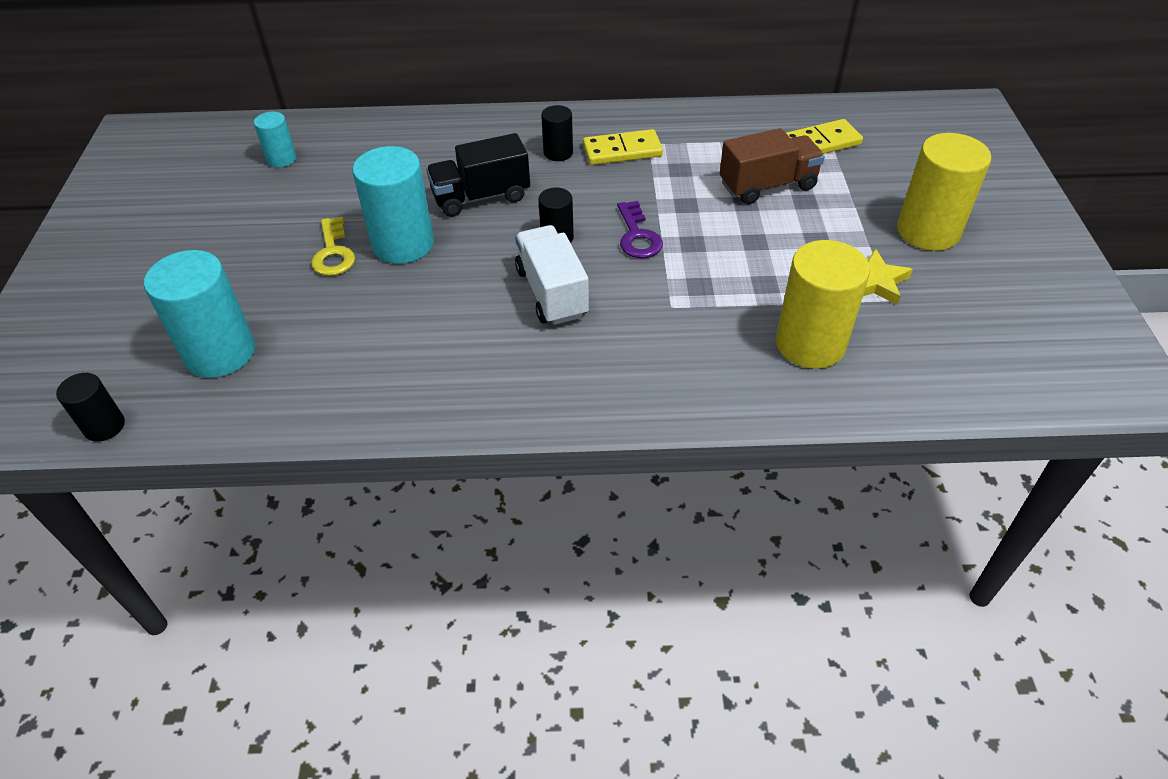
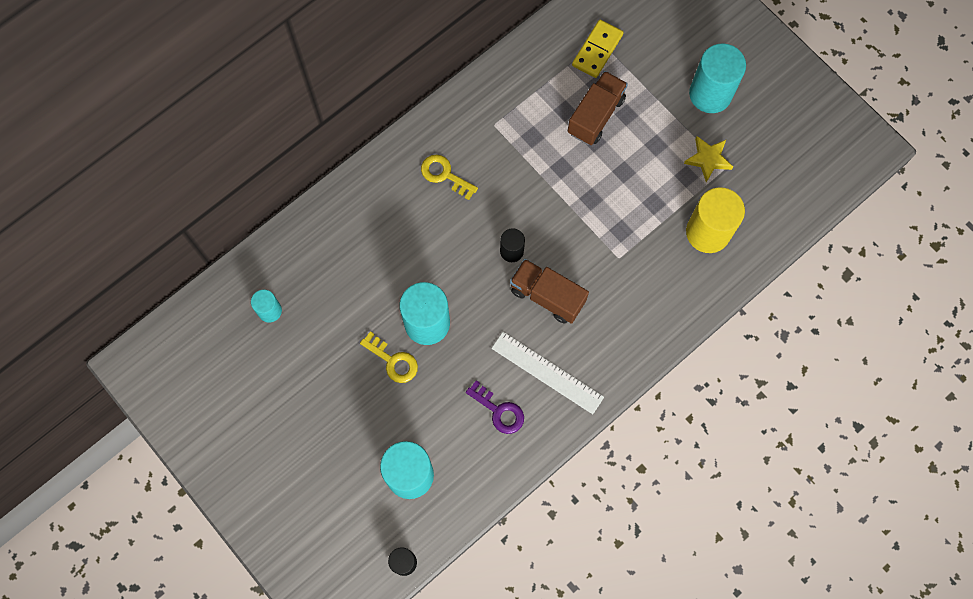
camera: 40 degrees left, 25 degrees up
(473, 357) = (547, 372): none -> white ruler
(481, 197) = (434, 250): black truck -> none
(552, 293) = (547, 296): white truck -> brown truck
(558, 153) = (444, 175): black cylinder -> yellow key
(622, 151) = (483, 144): yellow domino -> none
(637, 236) = (556, 215): purple key -> purple key (499, 411)
(928, 231) = (710, 94): yellow cylinder -> turquoise cylinder

